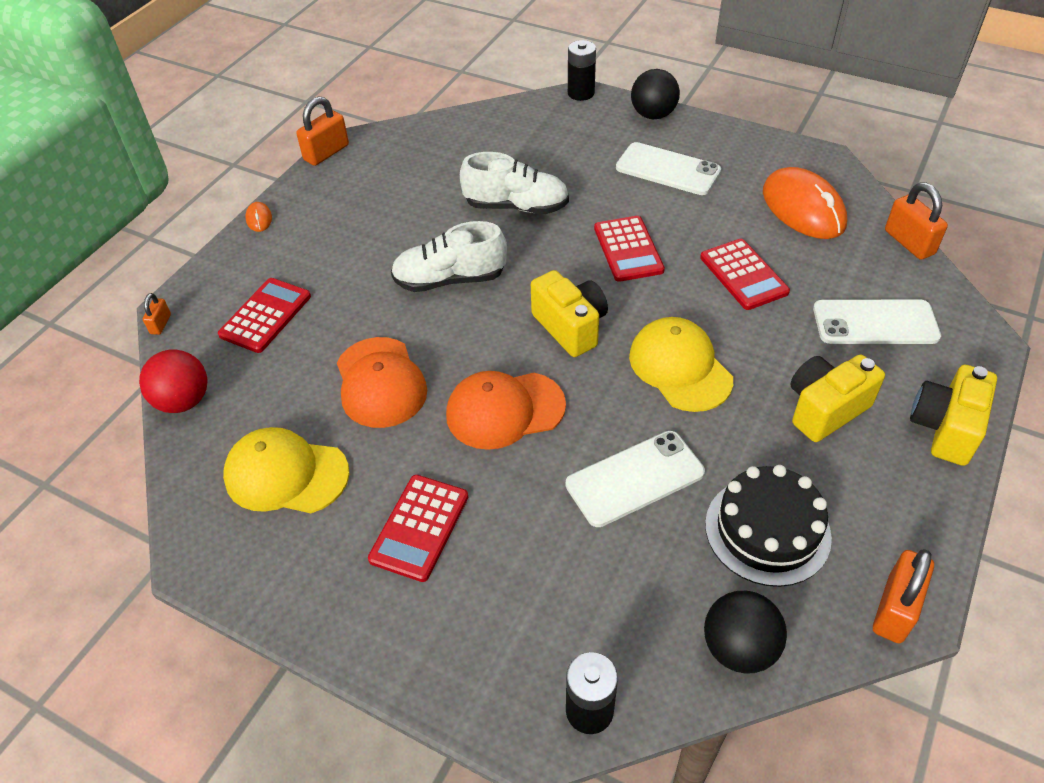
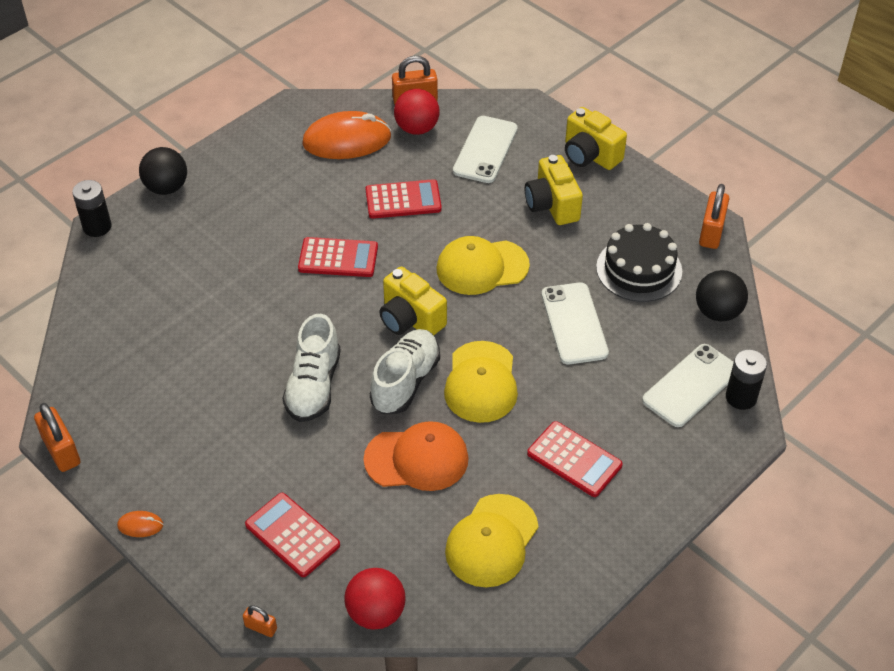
camera: 75 degrees left, 0 degrees up
(504, 410) = (481, 382): orange cap -> yellow cap
(516, 206) = (240, 317): white shoe -> white shoe (405, 382)
(570, 327) = (410, 319): yellow camera -> yellow camera turned 120 degrees counterclockwise
(668, 169) = (250, 202): white phone -> white phone (691, 385)
(864, 256) = (417, 128): none -> red ball
(895, 609) = (711, 232): orange padlock -> orange padlock turned 60 degrees clockwise

